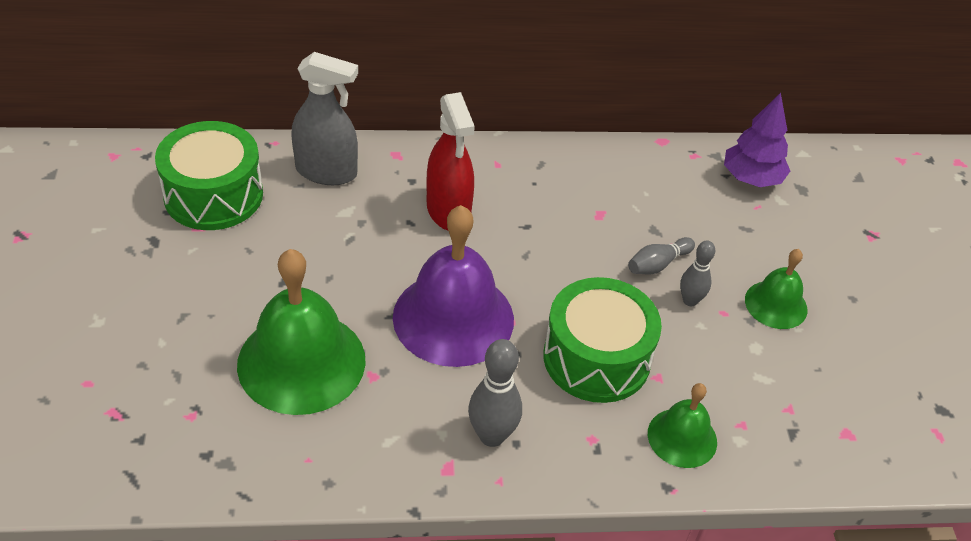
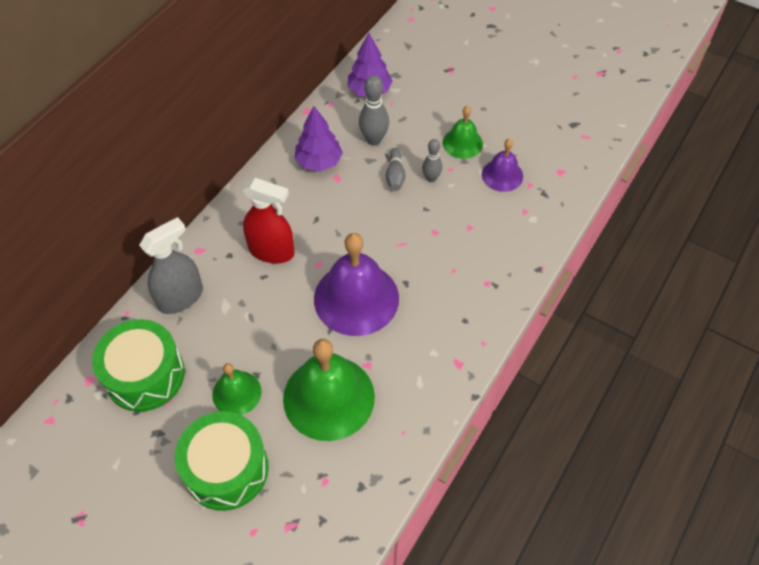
camera: 50 degrees left, 10 degrees up
(492, 436) = (452, 329): grey bowling pin -> grey bowling pin (374, 140)
(596, 358) = (437, 247): green drum -> green drum (226, 469)
(604, 188) = (319, 162): none -> purple tree
(682, 437) = (514, 242): green bell -> green bell (236, 393)
(772, 371) = (502, 175): none -> purple bell

